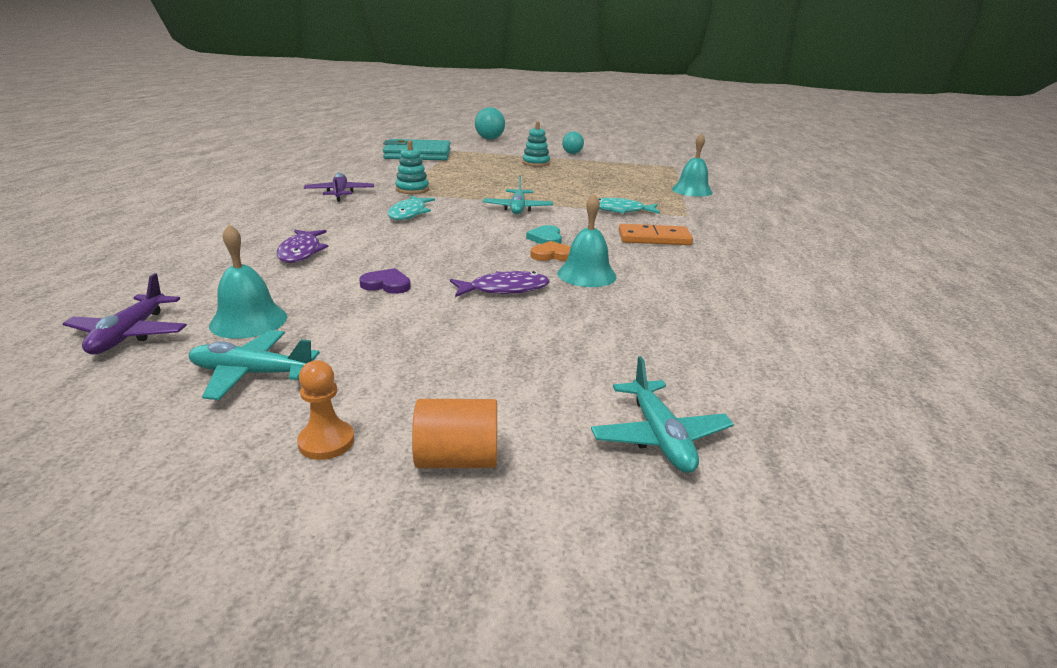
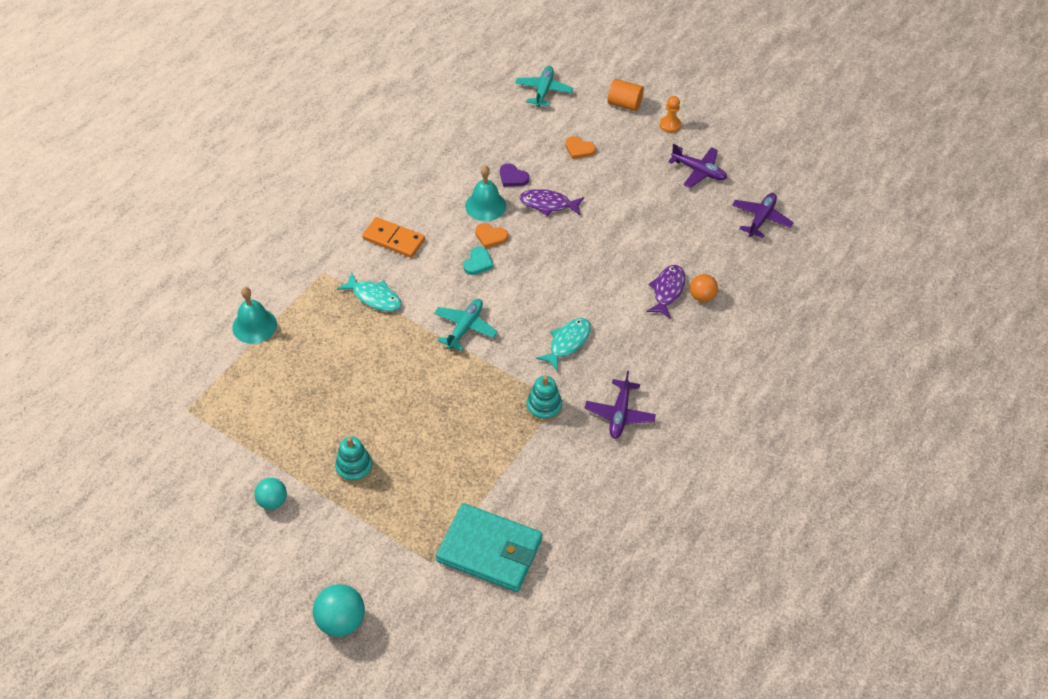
camera: 155 degrees left, 25 degrees up
(248, 321) = (701, 214): turquoise bell -> none
(251, 374) = (699, 171): turquoise plane -> purple plane
(252, 254) = (702, 297): none -> orange ball
(387, 284) = (618, 230): purple heart -> purple heart (512, 177)
(504, 356) = (579, 149): none -> orange heart

